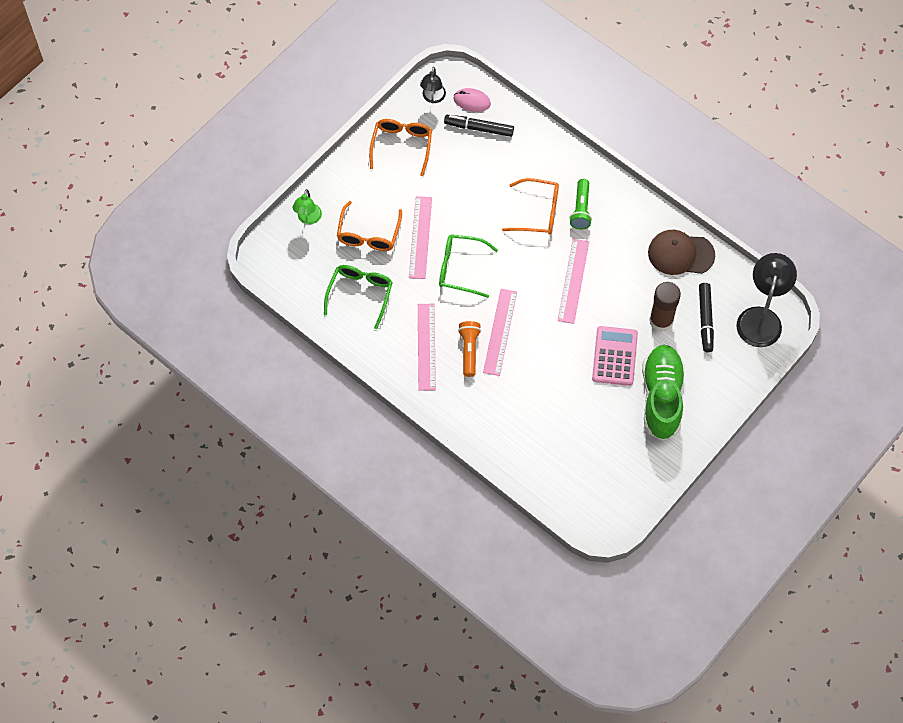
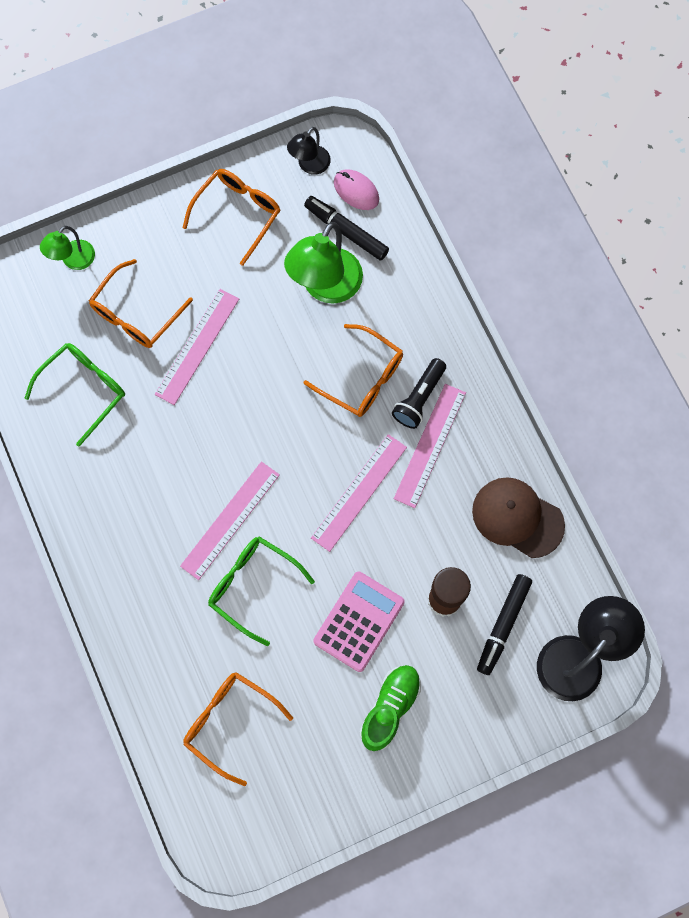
camera: 25 degrees right, 10 degrees up
(426, 346) = (128, 498): pink ruler -> pink ruler (430, 445)
(460, 268) = (225, 411): green glasses -> green glasses (253, 586)
(469, 350) = (178, 528): orange flashlight -> none
(484, 167) = (325, 287): none -> green lamp
(566, 450) = (229, 722): none -> orange glasses
(581, 209) = (419, 398): green flashlight -> black flashlight
(661, 397) = (390, 708): green shoe -> green shoe, size x0.64

